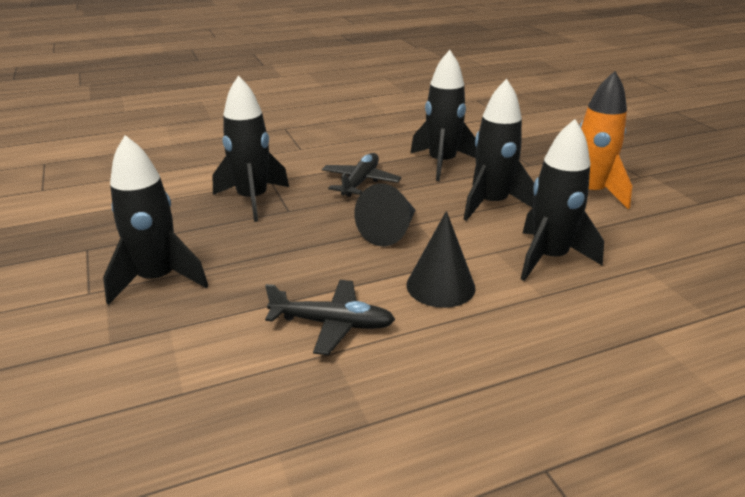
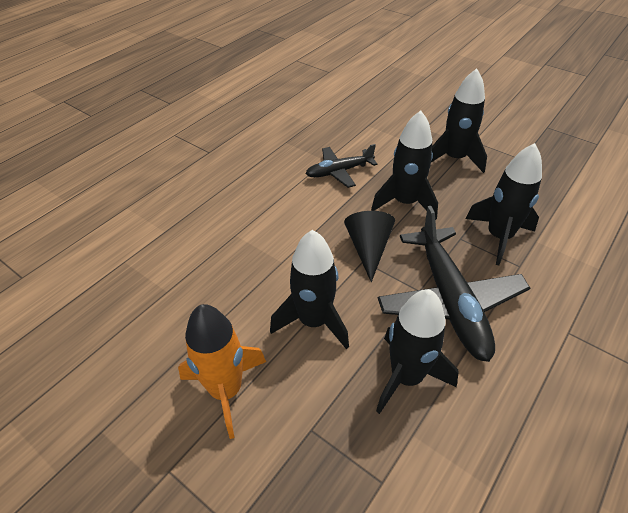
camera: 150 degrees right, 15 degrees up
(360, 182) = (449, 300): black plane -> black plane, size x1.76
(440, 286) = (300, 216): black cone -> none
(549, 258) = (240, 271): black rocket -> black rocket (405, 203)

